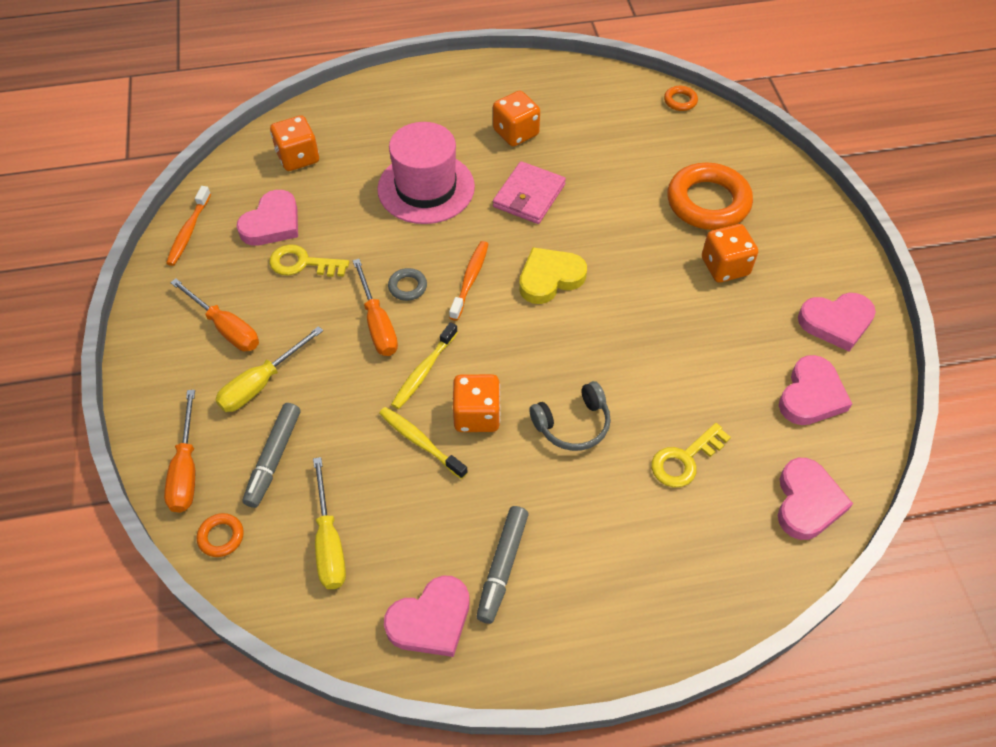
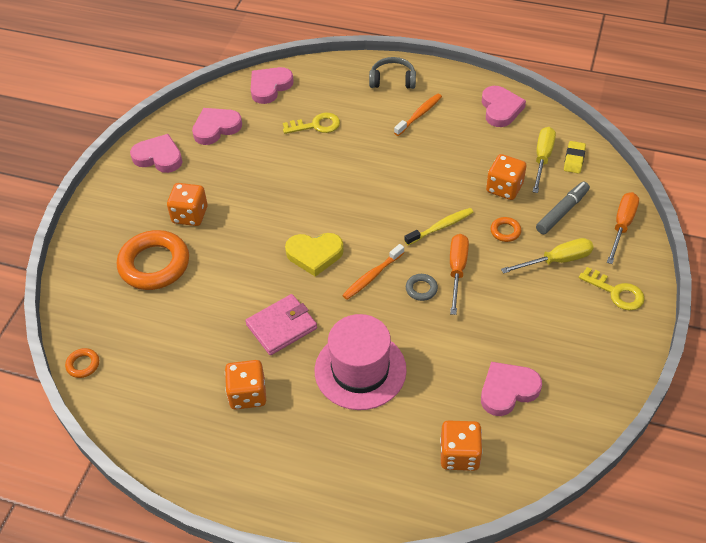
camera: 150 degrees left, 5 degrees down
(189, 231) = (585, 413): orange toothbrush -> orange toothbrush (419, 115)
(221, 537) = (607, 183): orange ring -> orange ring (505, 231)
(226, 328) = (572, 311): orange screwdriver -> none
(281, 561) = (574, 159): none -> yellow eraser
(302, 263) = (495, 341): yellow key -> yellow key (616, 292)
(420, 442) = (464, 188): yellow toothbrush -> none
(431, 620) = (500, 109): pink heart -> pink heart turned 90 degrees clockwise
(477, 415) = (421, 189): orange dice -> orange dice (504, 188)
(502, 567) = (450, 116): grey marker -> none
(573, 424) = (365, 164): grey headphones -> grey headphones (392, 80)

